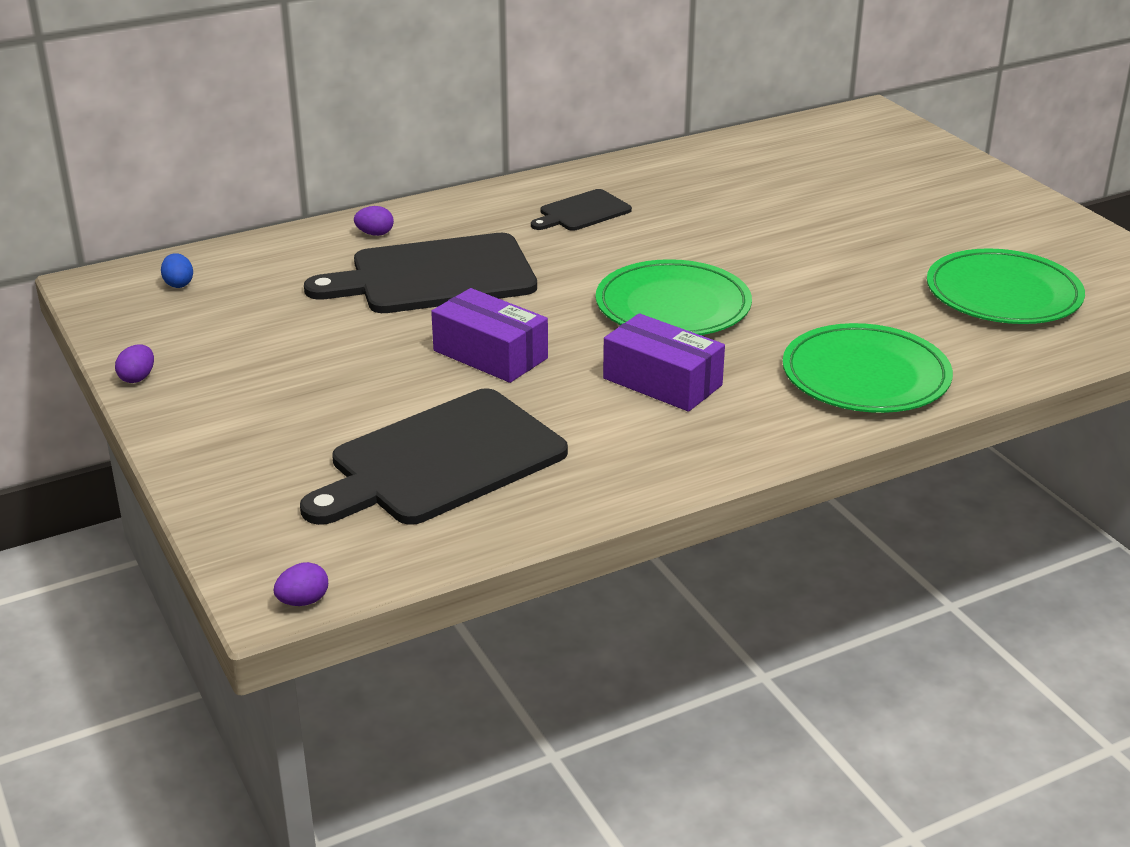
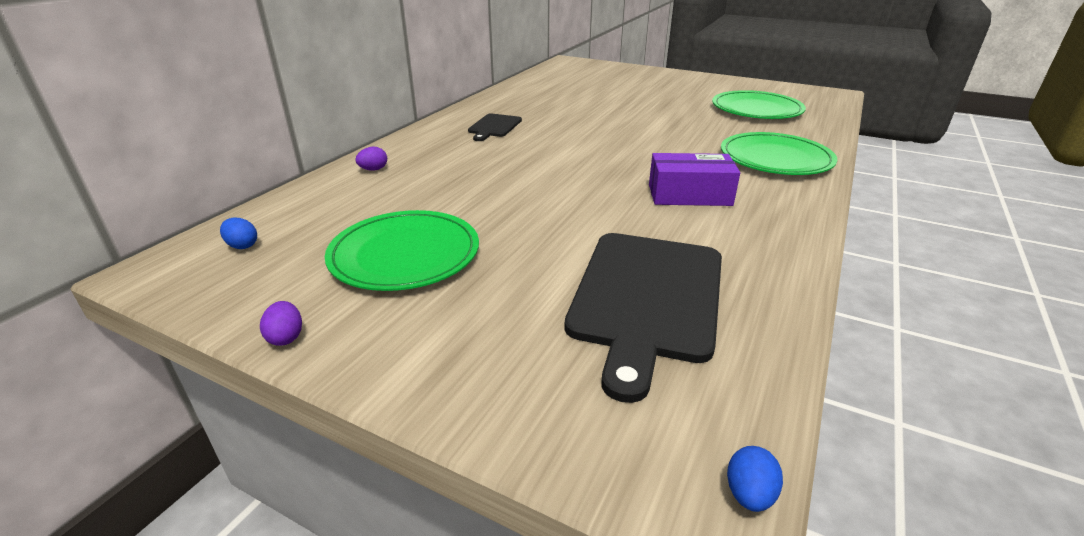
camera: 35 degrees left, 0 degrees up
(303, 601) = (749, 494): purple egg -> blue egg
(434, 276) = (453, 181): black cutting board -> none
(490, 354) = (563, 214): purple box -> none
(673, 306) = (623, 156): green plate -> green plate (405, 255)

